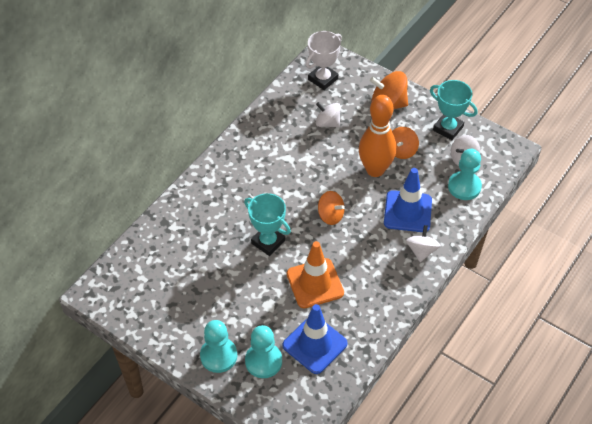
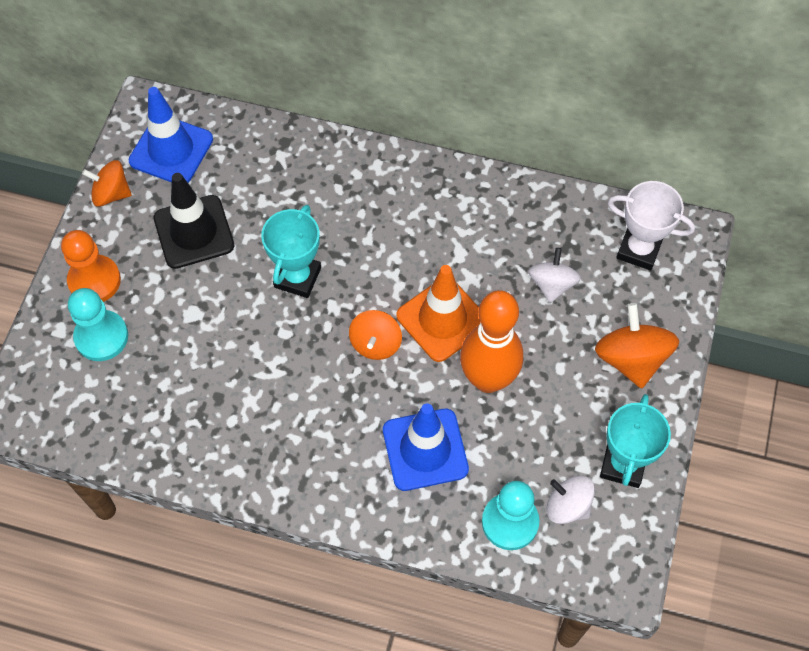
camera: 70 degrees right, 10 degrees up
(208, 289) = (194, 232): none -> black traffic cone
(218, 356) = (94, 281): turquoise pawn -> orange pawn
(315, 283) = (247, 360): orange traffic cone -> orange traffic cone (442, 319)
(315, 344) = (146, 392): blue traffic cone -> blue traffic cone (171, 150)
(402, 151) = (543, 407): orange spinning top -> orange spinning top (111, 194)
(421, 251) = (358, 490): white spinning top -> none

